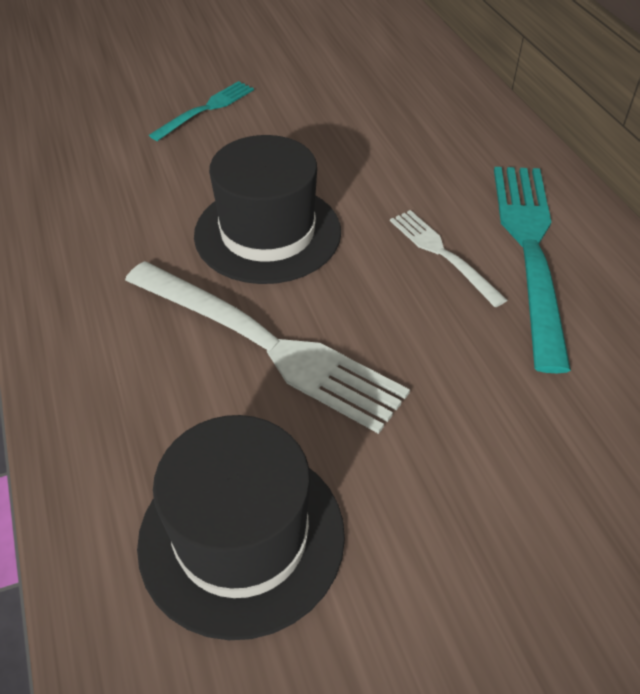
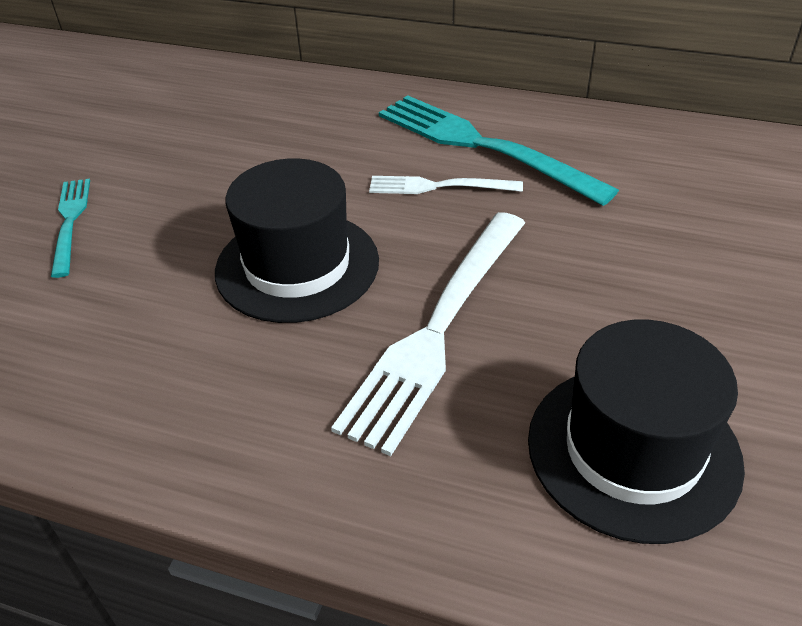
camera: 50 degrees left, 5 degrees down
(270, 346) = (437, 331): white fork -> white fork turned 135 degrees clockwise

